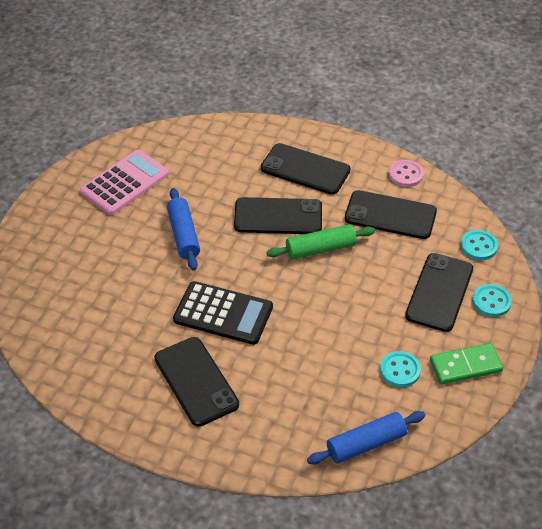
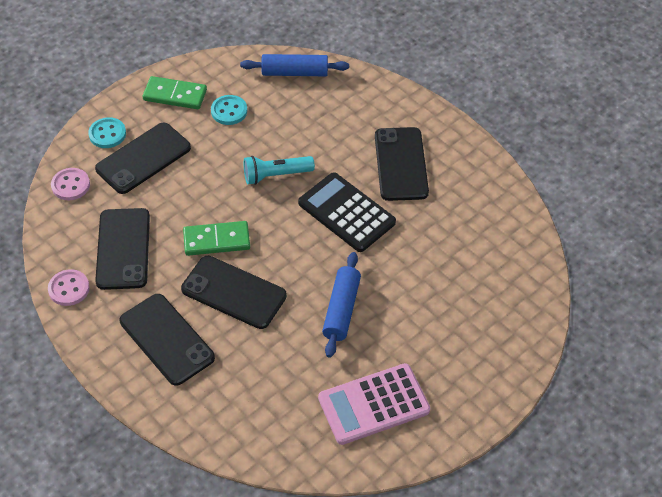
camera: 155 degrees left, 5 degrees up
(309, 323) = (276, 175): none -> turquoise flashlight
(320, 249) = (216, 240): green rolling pin -> green domino
(390, 215) = (123, 249): black phone -> black phone turned 45 degrees clockwise
(478, 246) = (70, 185): turquoise button -> pink button

